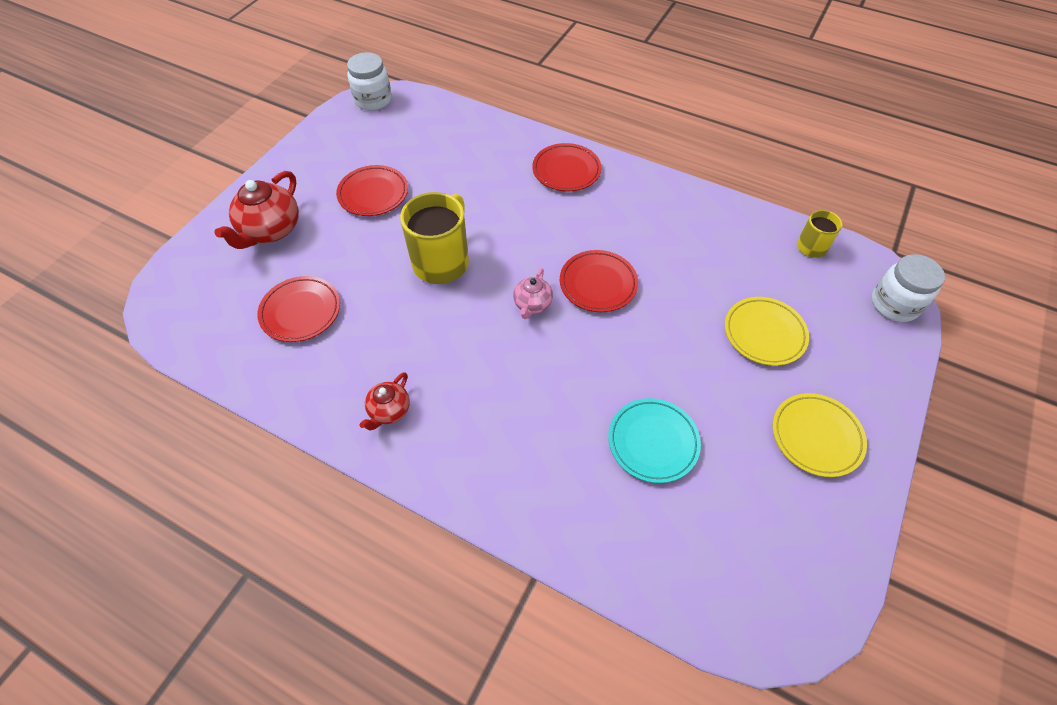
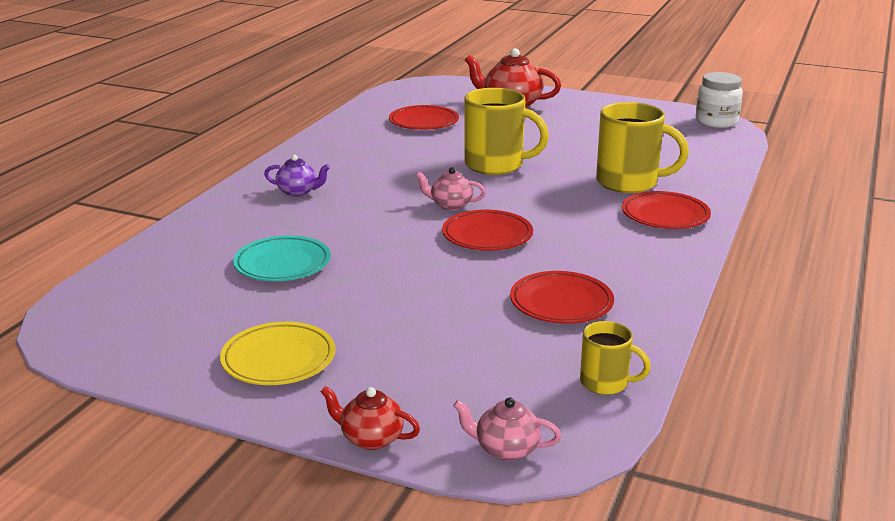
camera: 85 degrees right, 30 degrees down
(373, 194) = (575, 133): red plate -> red plate (561, 303)
(389, 411) = (325, 158): red teapot -> red teapot (371, 438)
(483, 435) = (298, 192): none -> purple teapot
(499, 179) = (629, 182): none -> yellow mug
(764, 333) = (431, 334): yellow plate -> none
(894, 304) = (506, 449): white jar -> pink teapot

